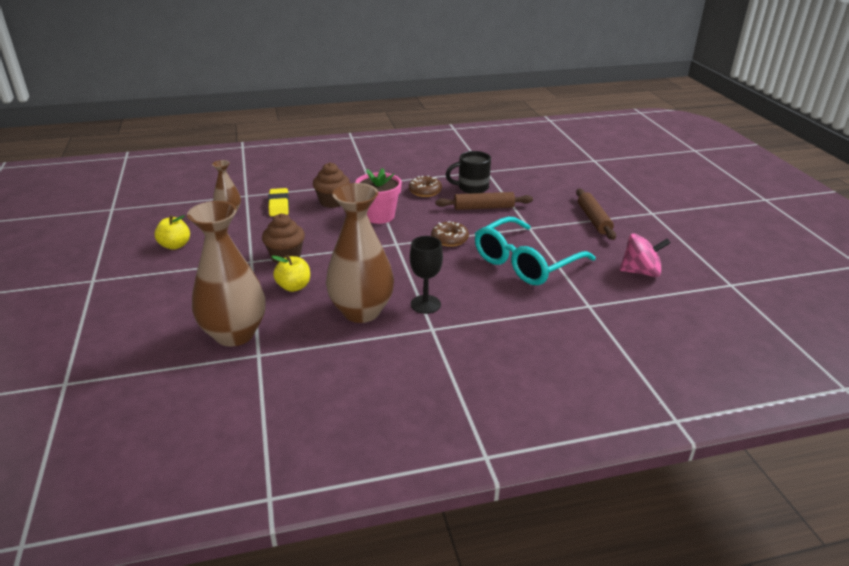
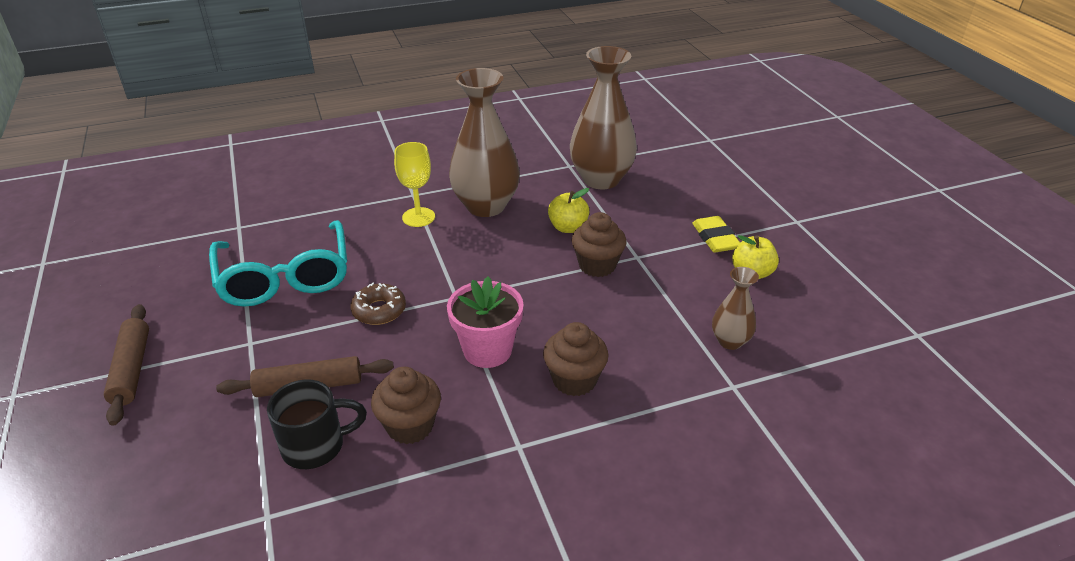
camera: 175 degrees right, 5 degrees up
(279, 205) = (660, 363): yellow eraser -> yellow eraser (715, 238)
(425, 191) = (410, 426): brown donut -> brown cupcake
(425, 304) = (418, 217): black goblet -> yellow goblet
(525, 263) = (285, 277): turquoise glasses -> turquoise glasses turned 120 degrees clockwise
(640, 272) = (141, 273): pink spinning top -> none

